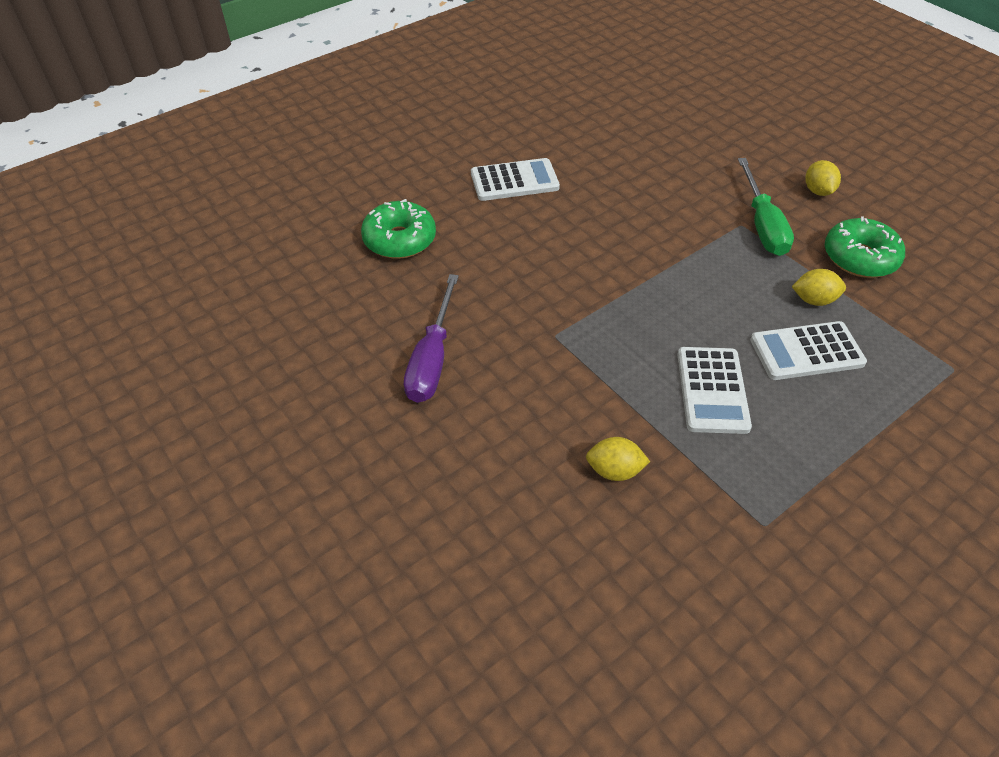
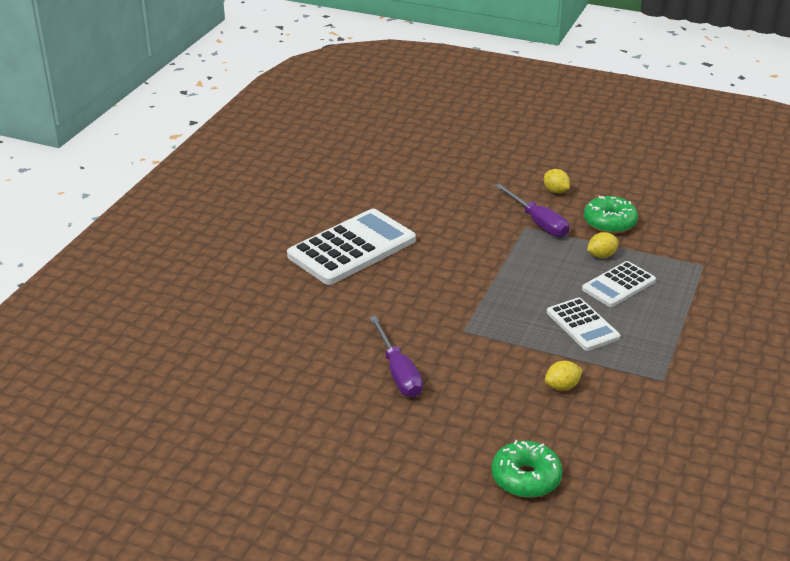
camera: 30 degrees left, 15 degrees down
(399, 240) = (306, 312): green donut -> green donut (526, 478)
(514, 181) = (352, 248): white calculator -> white calculator, size x1.77
(762, 225) = (538, 222): green screwdriver -> purple screwdriver

